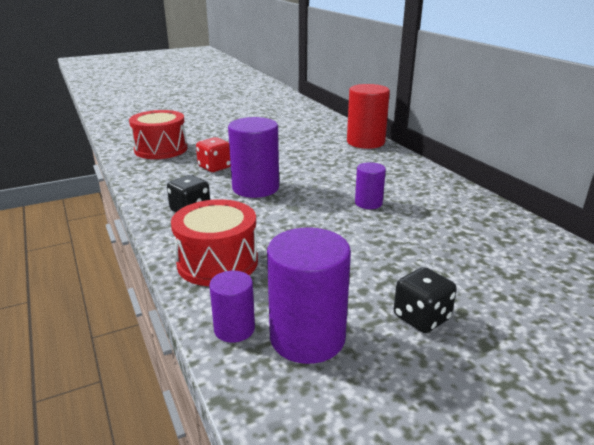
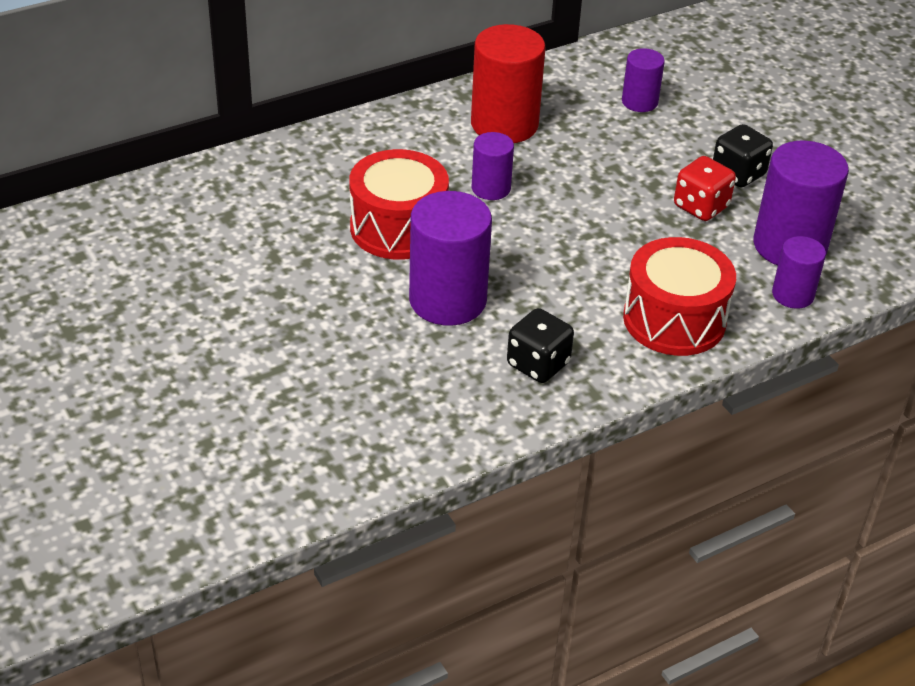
camera: 95 degrees left, 15 degrees up
(161, 149) = (258, 451): red drum -> red drum (398, 228)
(215, 167) = (360, 357): red dice -> red dice (701, 207)
(365, 142) = (236, 174): red cylinder -> red cylinder (504, 124)
(517, 270) = (639, 102): none -> purple cylinder

